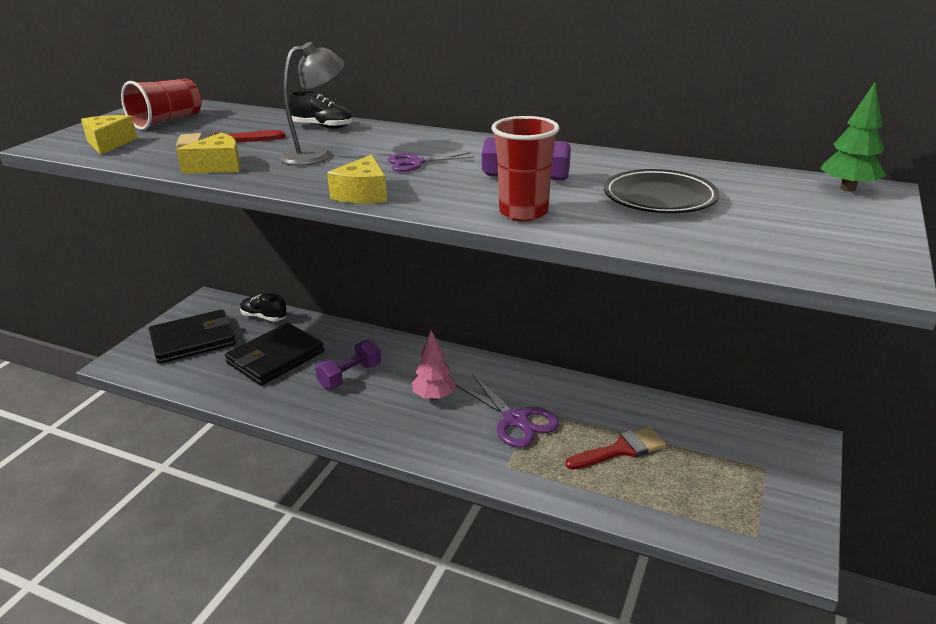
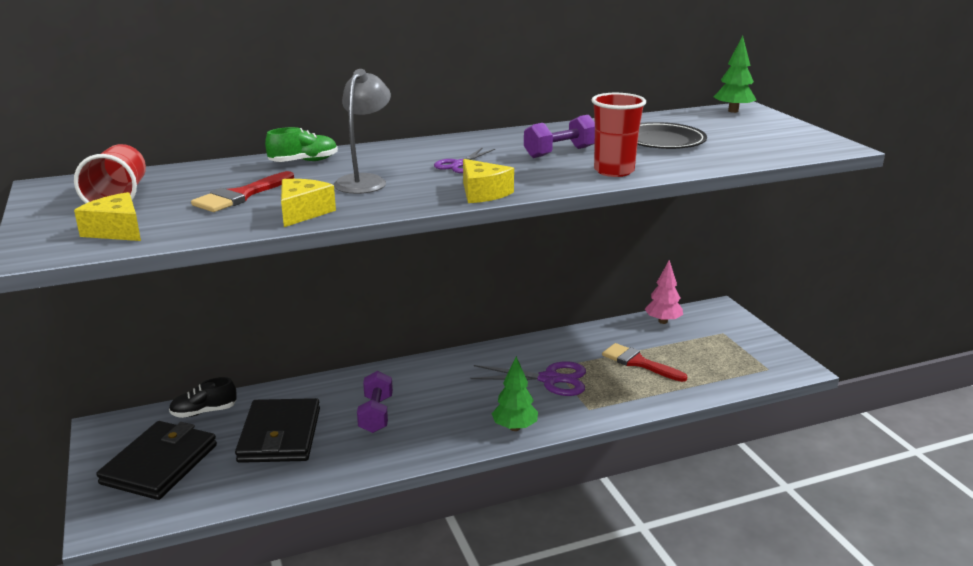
camera: 45 degrees left, 5 degrees down
(322, 127) = (304, 161): black shoe -> green shoe
(422, 445) = (514, 427): none -> green tree
(434, 396) = (469, 394): pink tree -> pink tree (663, 321)
(621, 449) = (638, 362): red brush -> red brush turned 75 degrees counterclockwise

